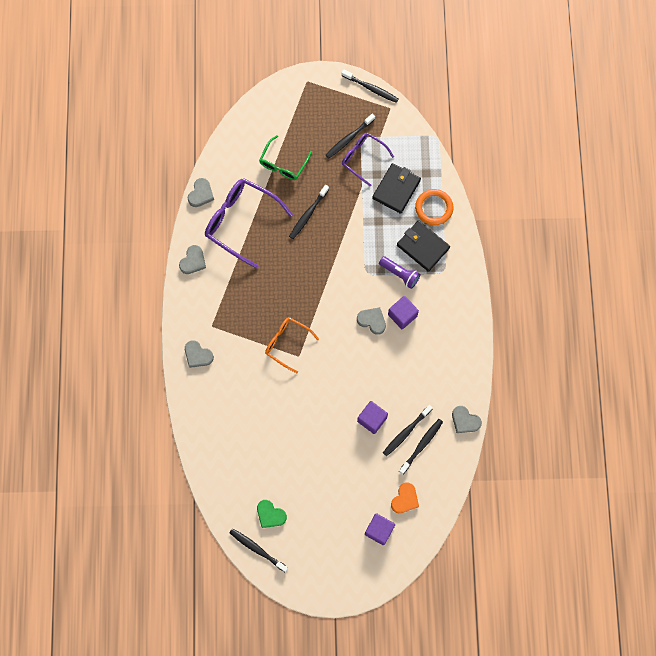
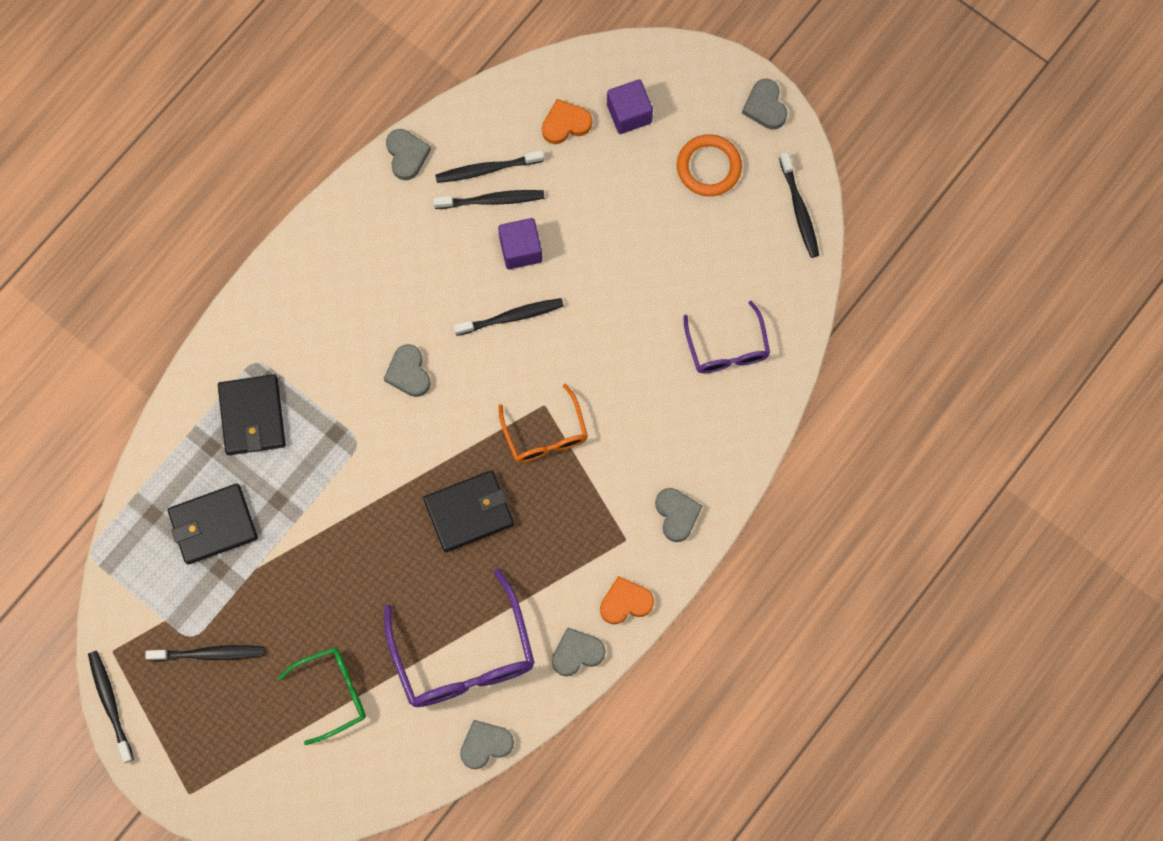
camera: 140 degrees left, 0 degrees up
(189, 299) = (625, 602): none -> orange heart
(270, 515) = (749, 237): green heart -> none
(291, 282) = (469, 512): none -> black wallet
(308, 214) = (363, 589): black toothbrush -> black toothbrush (511, 317)
(316, 590) = (765, 106): none -> grey heart
(363, 158) = (217, 608): purple glasses -> purple glasses (727, 348)
(400, 274) = (316, 404): purple flashlight -> none
(402, 315) = (363, 348): purple cube -> none
(434, 208) = (188, 456): orange ring -> orange ring (709, 167)

